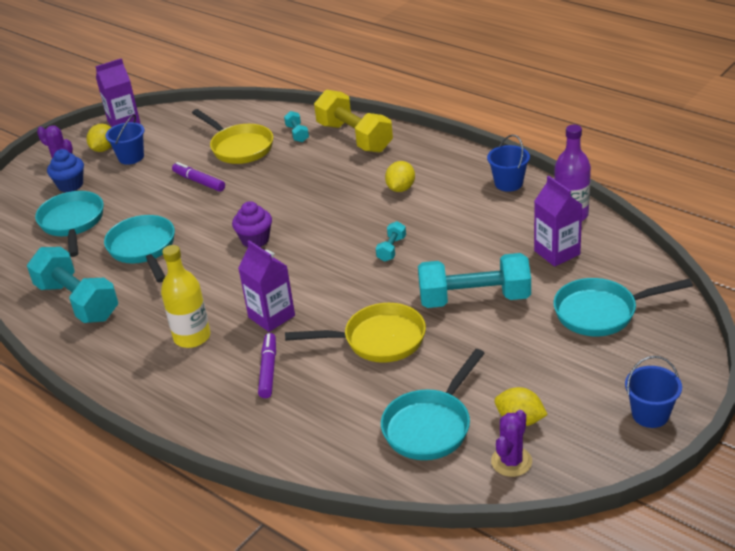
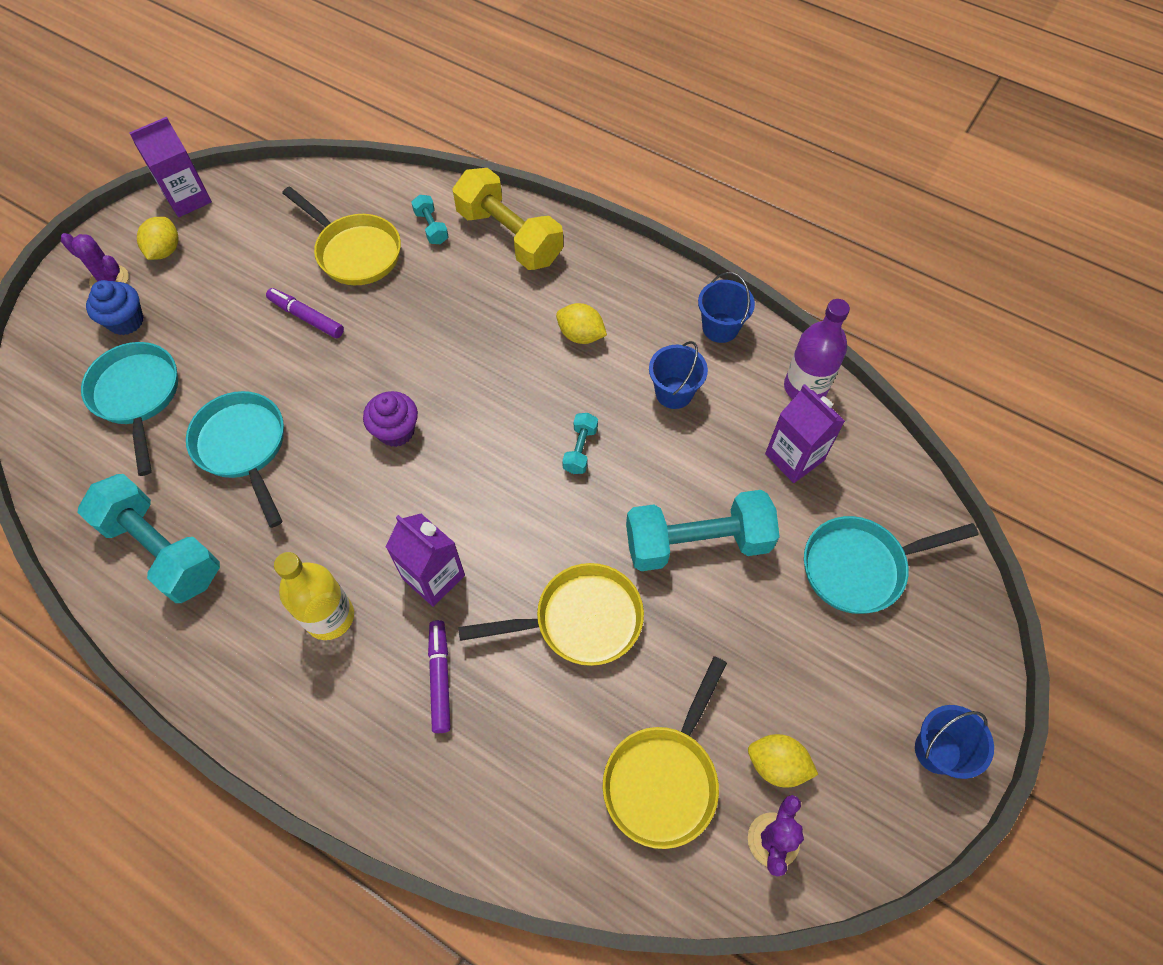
camera: 10 degrees left, 25 degrees up
(131, 157) = (206, 268): blue bucket -> blue bucket (674, 392)
(401, 188) = (581, 335): yellow lemon -> yellow lemon turned 75 degrees counterclockwise
(430, 426) = (664, 778): turquoise pan -> yellow pan

